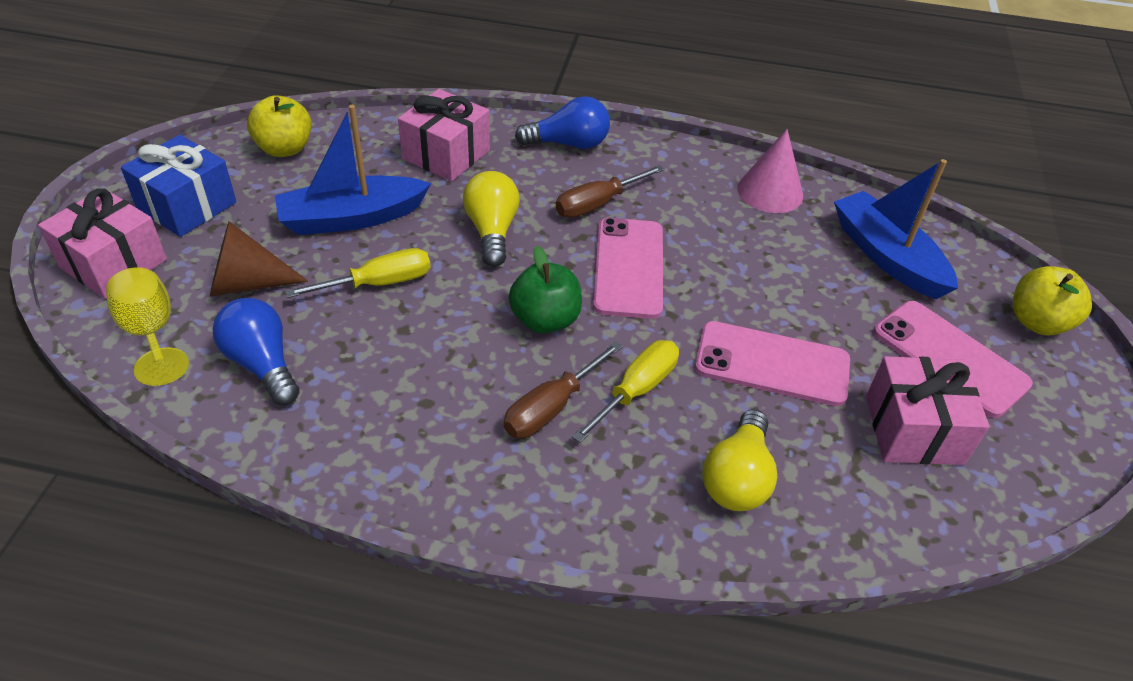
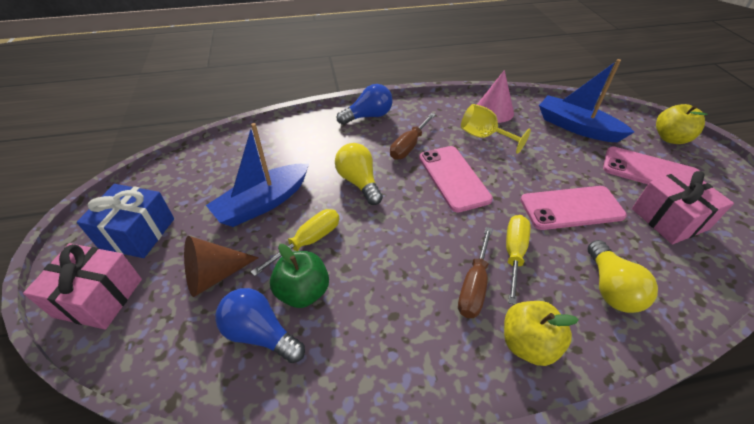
camera: 20 degrees left, 0 degrees up
(151, 333) = (158, 343): yellow goblet -> yellow goblet (484, 136)
(285, 149) = (189, 171): yellow apple -> yellow apple (528, 343)
(446, 154) = (299, 144): pink gift -> none
(545, 320) = (429, 228): green apple -> green apple (303, 292)

